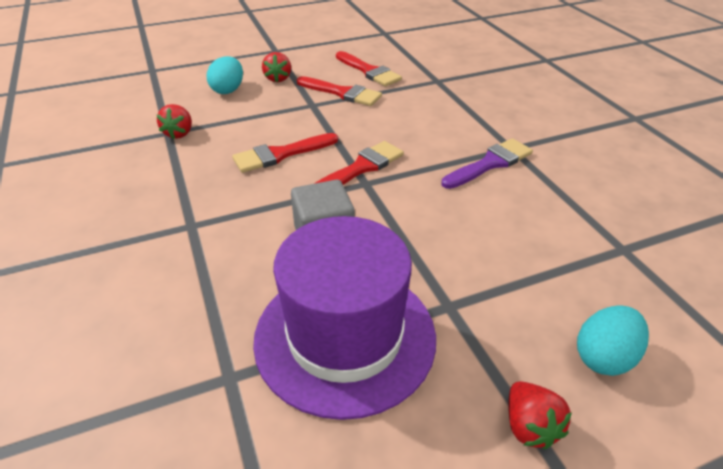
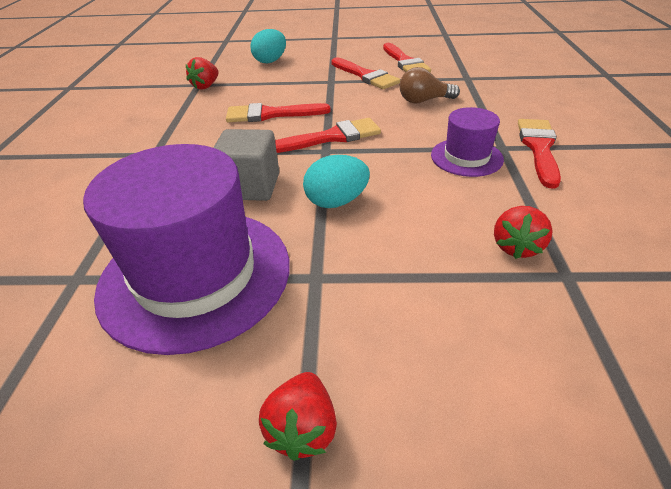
camera: 25 degrees right, 0 degrees up
(278, 78) = (318, 58): red strawberry -> red strawberry (516, 247)
(416, 112) = (424, 101): none -> brown light bulb
(490, 163) = (466, 157): purple brush -> purple hat
(539, 143) = (539, 148): none -> red brush
(604, 357) = (451, 386): turquoise egg -> turquoise egg (336, 201)

